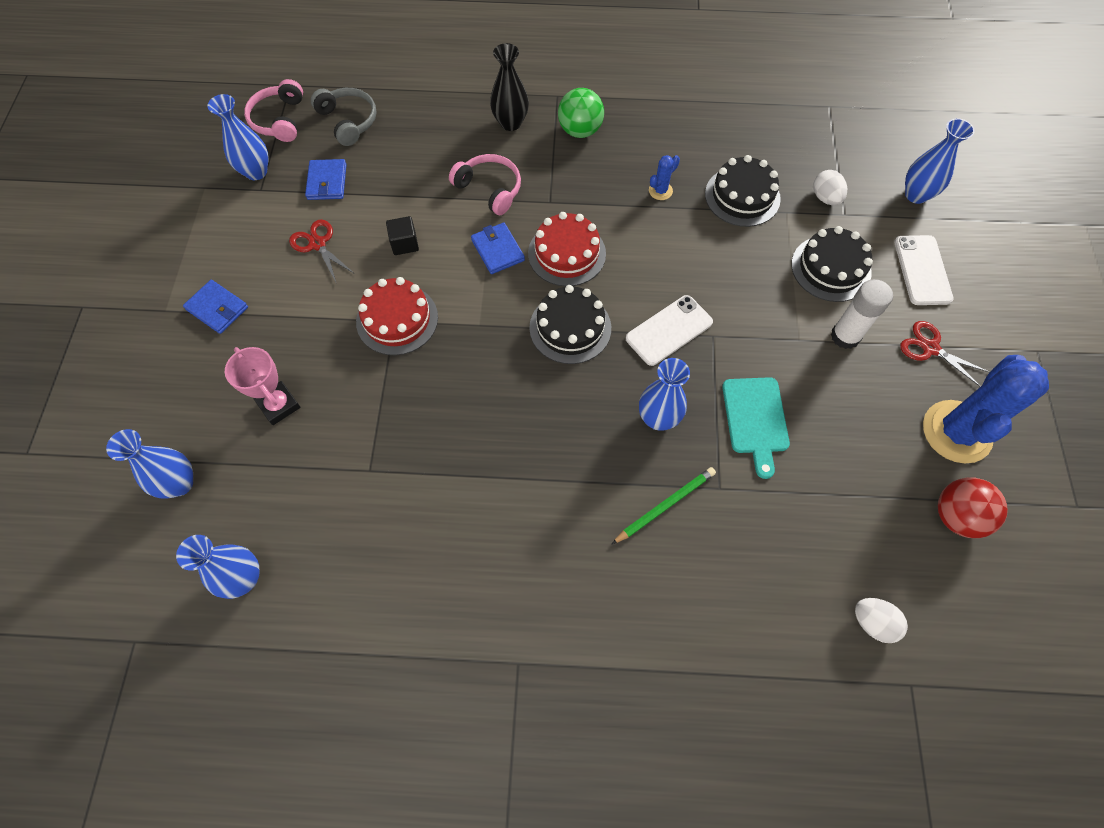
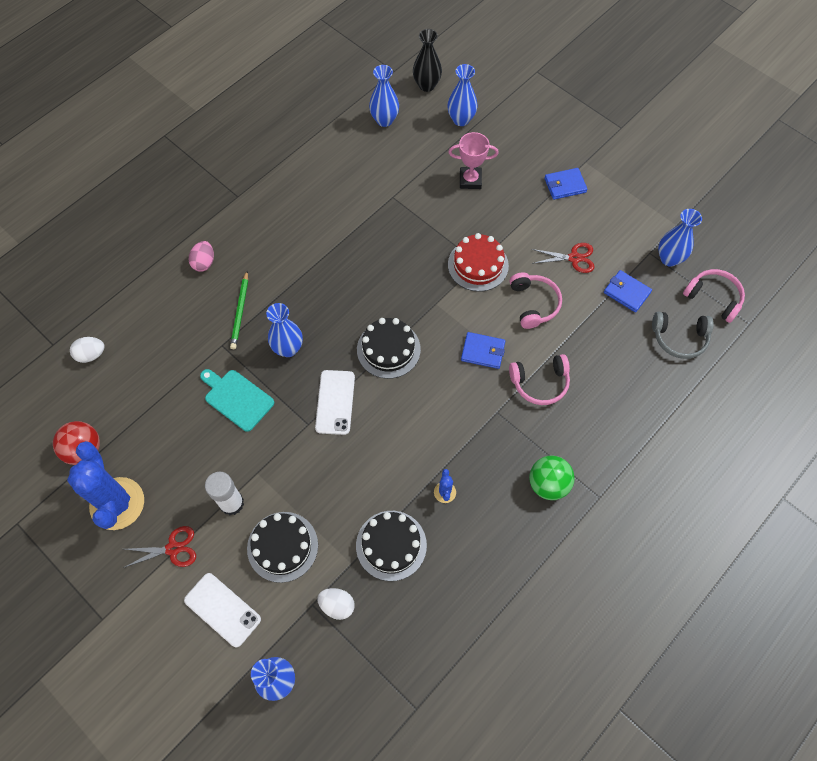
camera: 130 degrees right, 0 degrees up
(404, 244) = (534, 304): black cube -> pink headphones
(510, 123) = (594, 442): black vase -> black vase (426, 85)
(567, 253) = (444, 389): red cake -> none
(645, 609) = (204, 263): none -> pink egg

